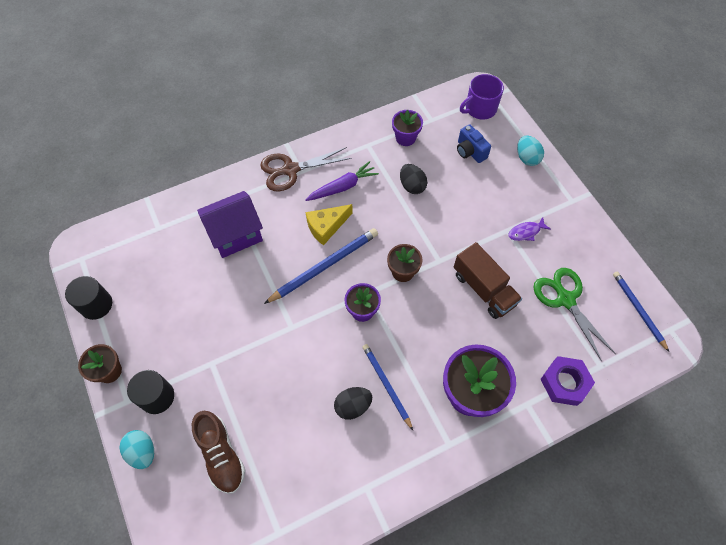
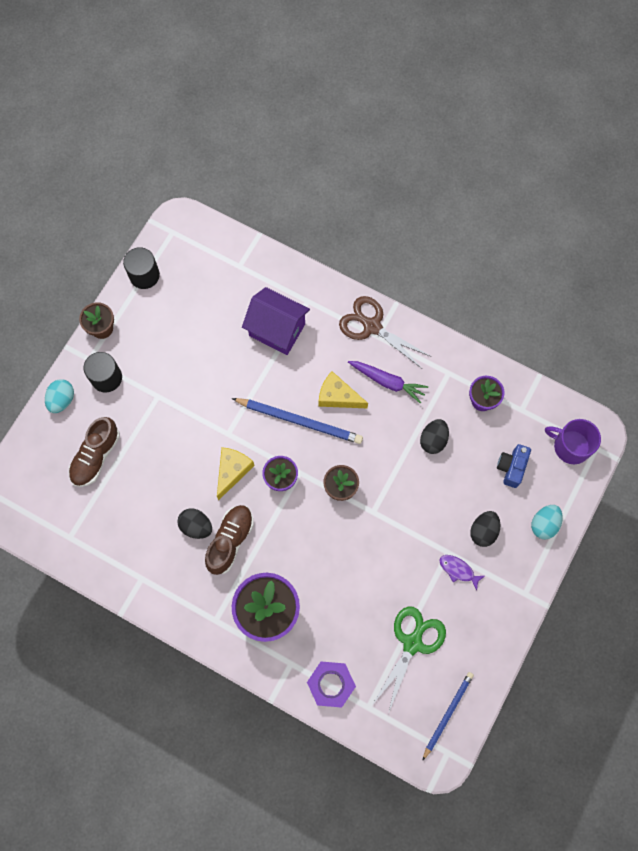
camera: 55 degrees right, 10 degrees up
(326, 344) = (232, 471): none -> yellow cheese
(386, 385) = (230, 541): blue pencil -> brown shoe
(483, 289) = (372, 566): brown truck -> none
(506, 197) = (483, 531): none -> black egg

